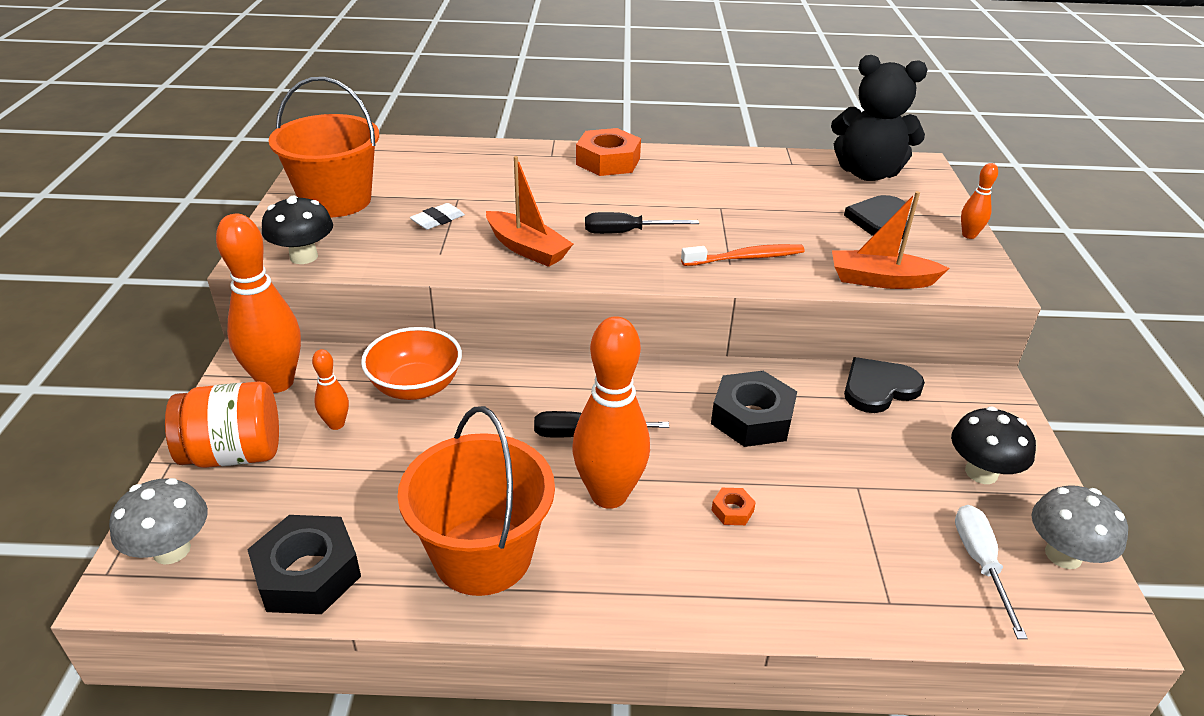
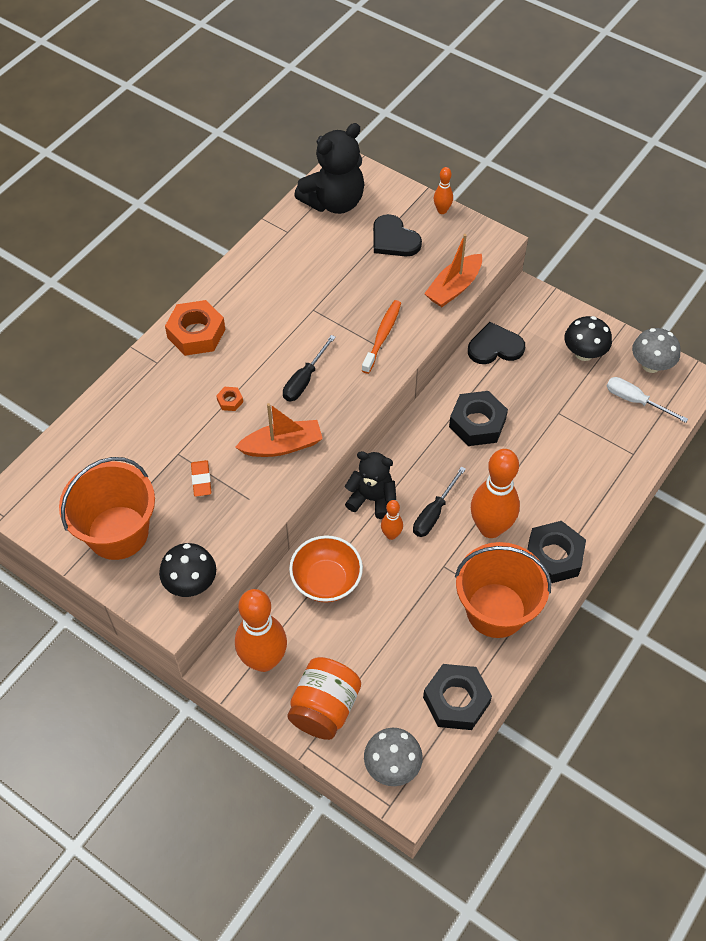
camera: 55 degrees left, 20 degrees up
(336, 424) = (334, 640): orange bowling pin -> orange bowling pin (391, 535)
(438, 220) = (201, 480): white eraser -> orange eraser
(556, 377) = (372, 499): none -> black teddy bear
(621, 582) = (553, 556): none -> black nut
(732, 510) = (538, 478): orange nut -> orange nut (230, 401)
(878, 388) = (495, 347): black heart -> black heart turned 75 degrees clockwise

